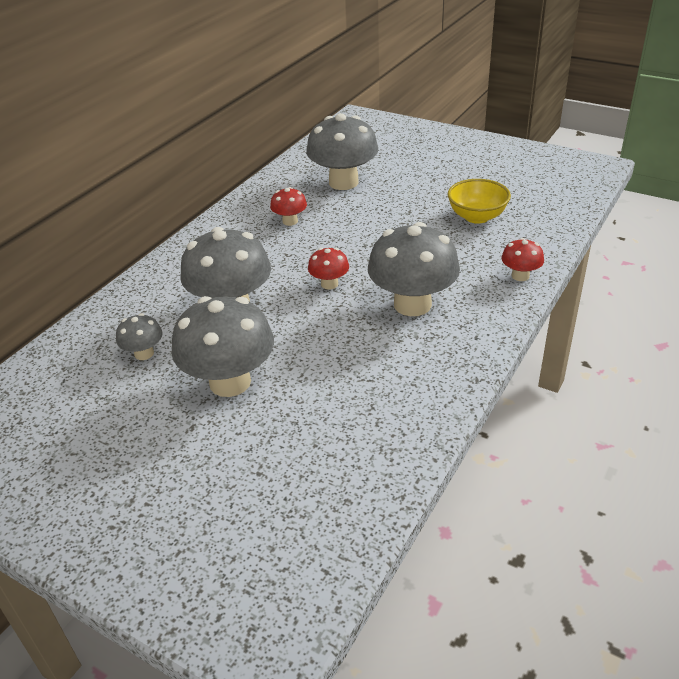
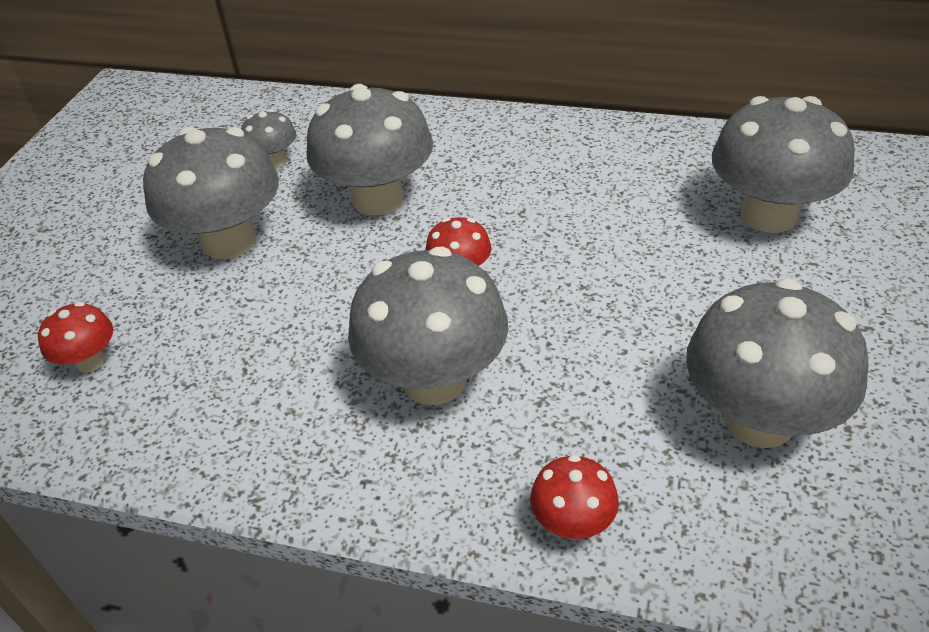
camera: 75 degrees right, 5 degrees up
(290, 221) = (612, 190): red mushroom -> red mushroom (90, 361)
(477, 217) = (759, 419): yellow bowl -> grey mushroom

